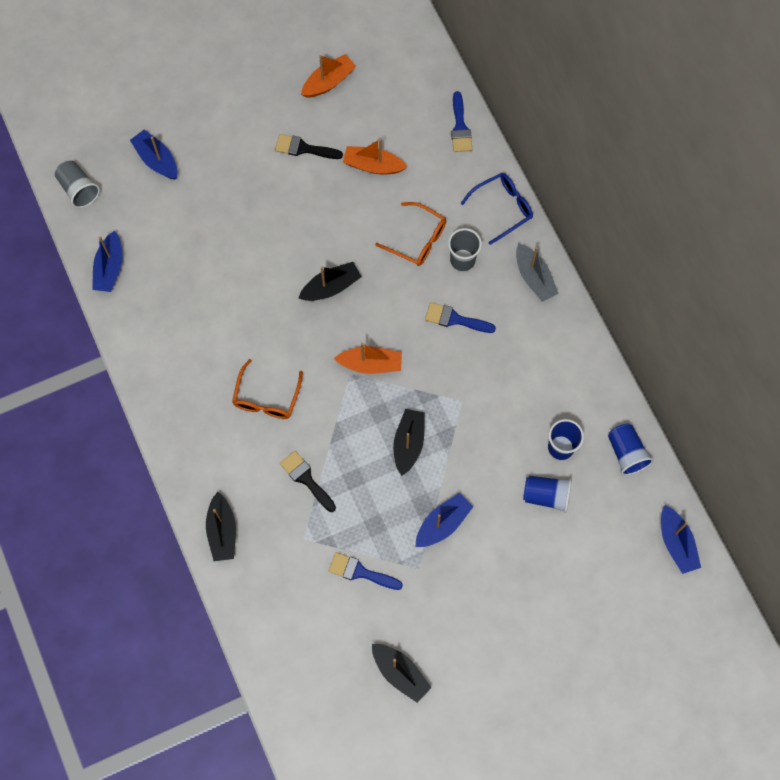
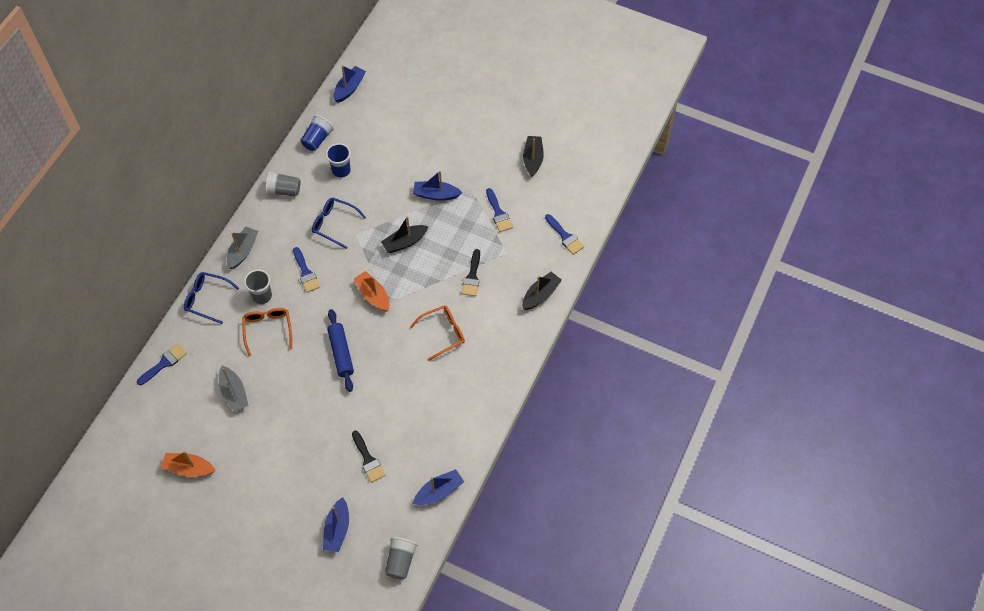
camera: 130 degrees left, 10 degrees down
(268, 620) = (565, 236): none -> blue brush
(304, 148) = (254, 444): black brush -> black brush (368, 459)
(331, 287) = (341, 353): black boat -> blue rolling pin
(373, 165) = (234, 393): orange boat -> grey boat
(493, 389) = (334, 224): none -> blue glasses
(546, 496) = (375, 159): blue cup -> none
(581, 369) = (284, 190): none -> grey cup

